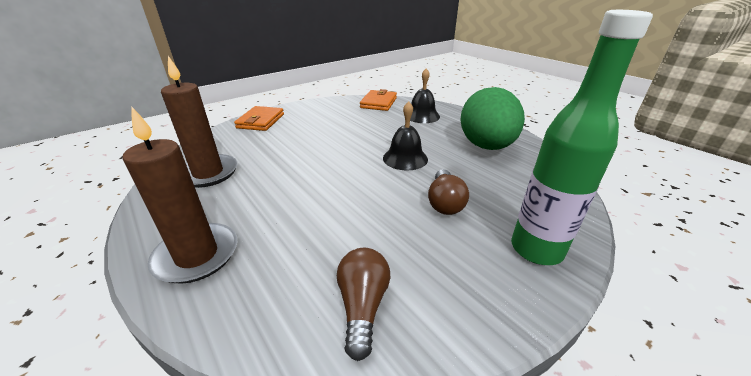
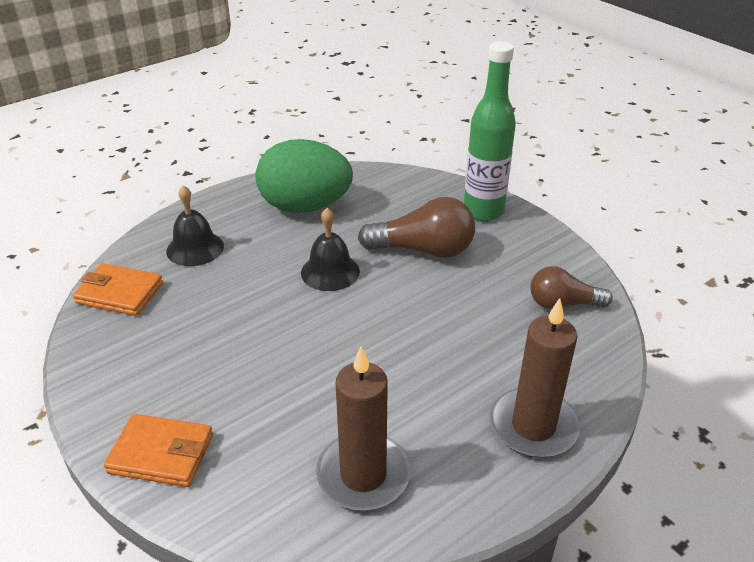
camera: 90 degrees left, 5 degrees up
(444, 202) = (423, 250): brown light bulb -> brown light bulb, size x1.53

